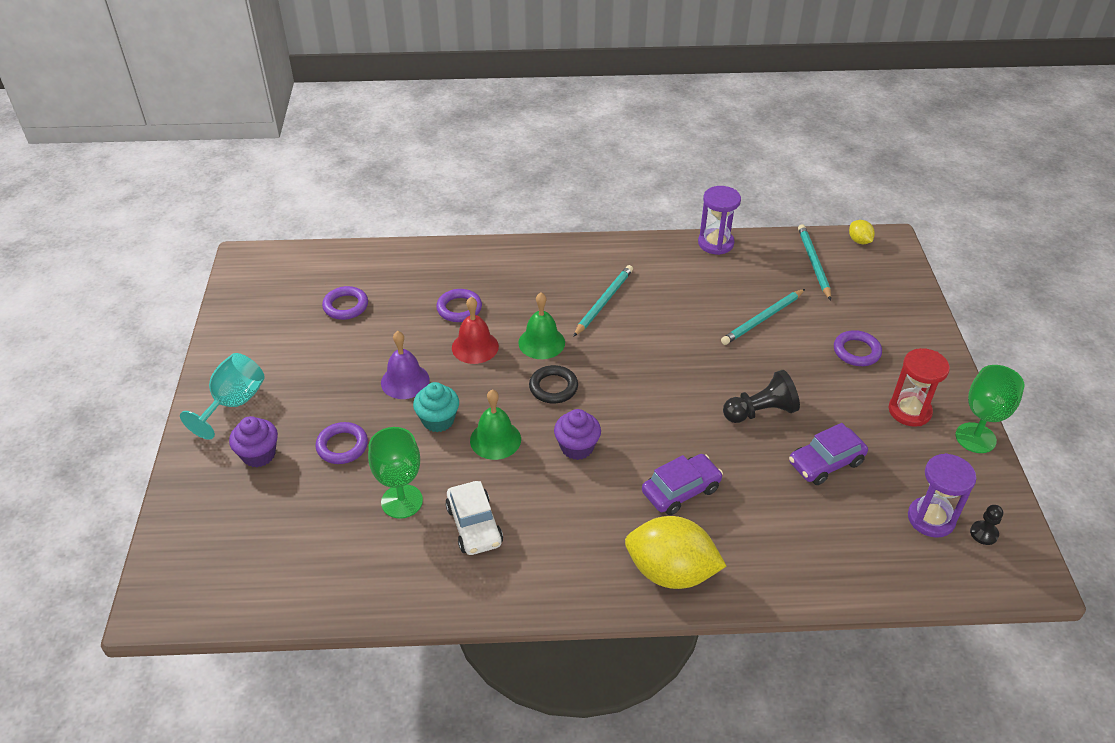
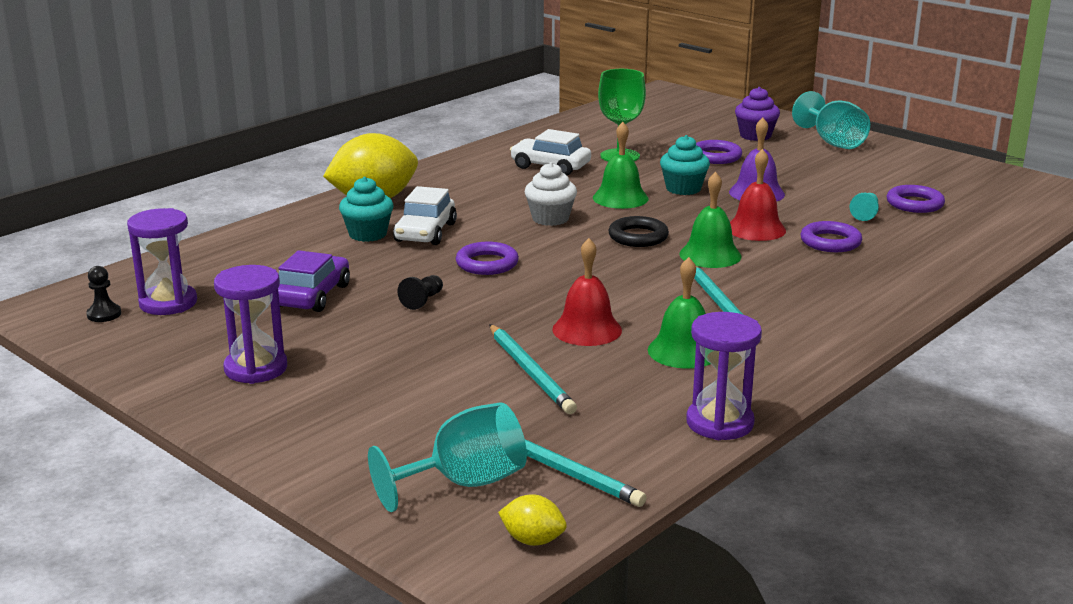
camera: 135 degrees right, 20 degrees down
(391, 317) = (865, 214): none -> turquoise pawn
(577, 447) = (550, 219): purple cupcake -> white cupcake
(670, 287) = (683, 351): none -> green bell
(681, 490) = (425, 232): purple car -> white car
(697, 329) = (587, 329): none -> red bell
(724, 518) = (368, 234): none -> turquoise cupcake
(760, 412) = (422, 301): black pawn -> black pawn, size x0.55
(762, 319) = (530, 372): turquoise pencil -> turquoise pencil turned 150 degrees clockwise
(856, 351) = (376, 394): purple ring -> purple ring (487, 264)
(861, 278) = (464, 483): none -> turquoise goblet
(909, 411) = (256, 368): red hourglass -> purple hourglass
(975, 438) = (155, 379): green goblet -> none

